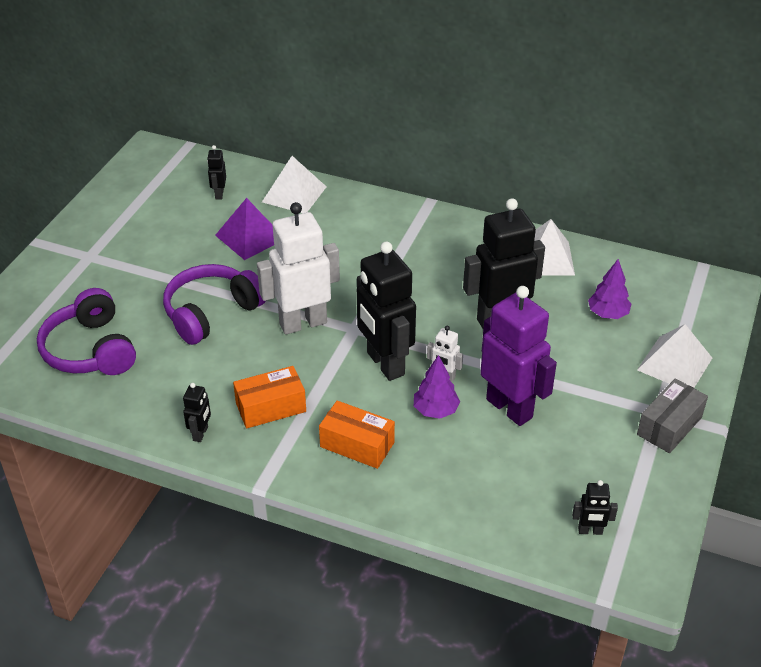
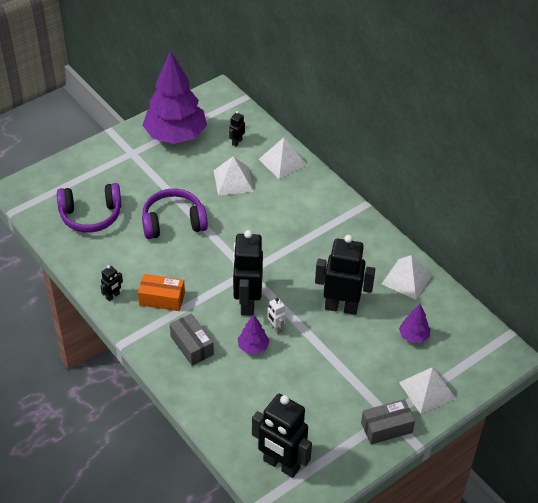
camera: 30 degrees right, 5 degrees up
(90, 350) = (91, 215): purple headphones -> purple headphones turned 105 degrees counterclockwise
(133, 215) = (175, 135): none -> purple tree
(250, 237) = (233, 181): purple pyramid -> white pyramid
(303, 323) = (220, 254): white robot -> none
(357, 445) = (192, 345): orange box -> grey box
(510, 408) = (298, 367): purple robot -> none
(590, 531) = (281, 465): black robot -> black robot, size x2.27

